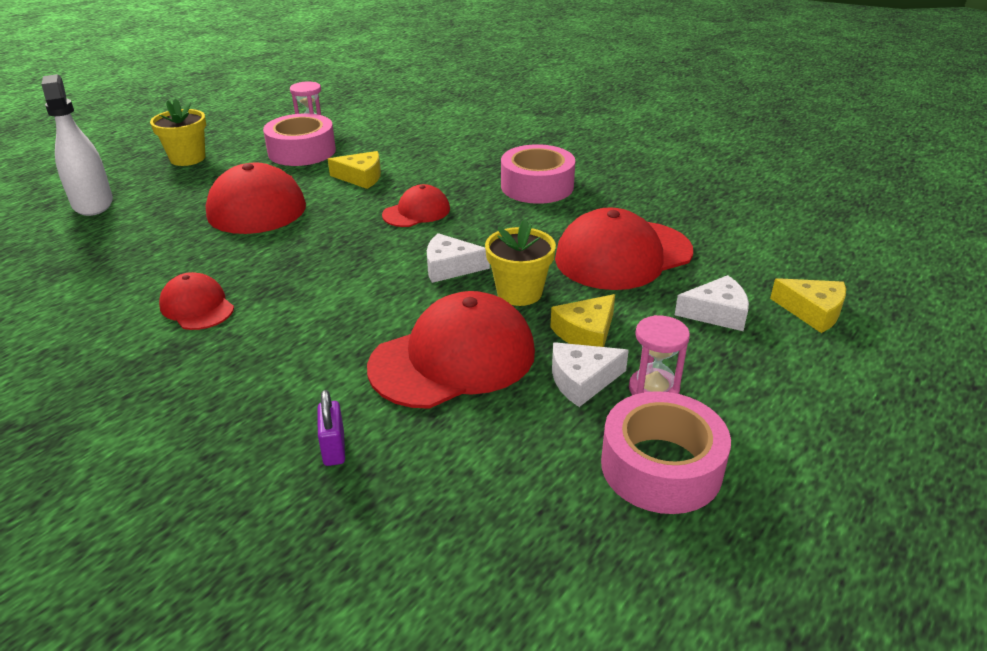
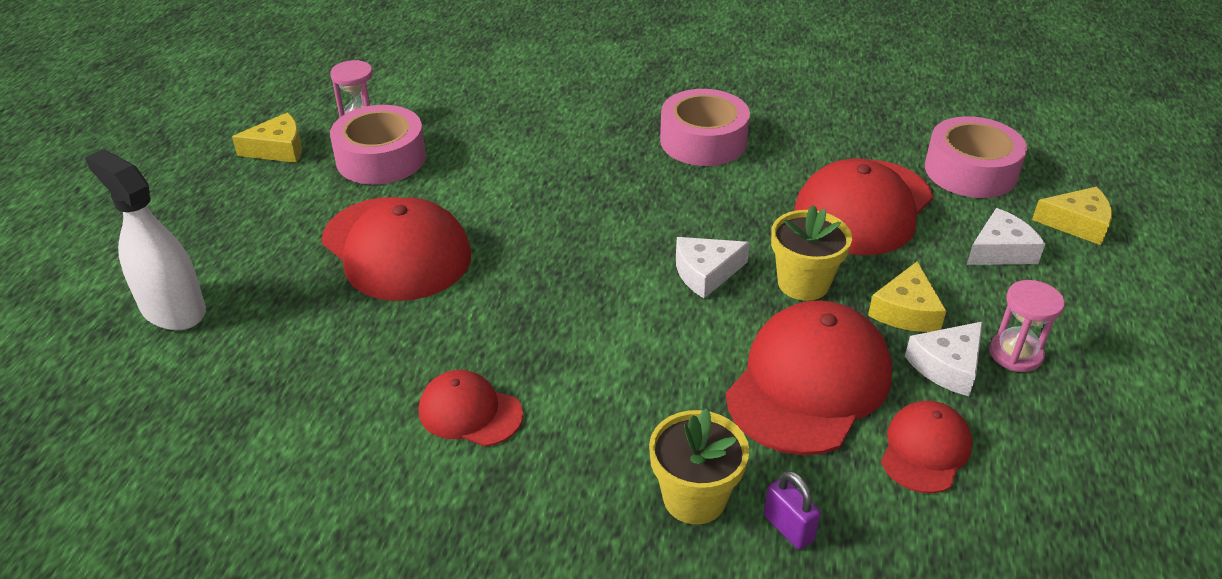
camera: 25 degrees left, 5 degrees up
(188, 158) = (236, 206): yellow flower pot -> yellow flower pot (694, 498)
(361, 177) = (492, 178): yellow cheese -> yellow cheese (278, 149)
(416, 212) = (603, 210): red cap -> red cap (925, 450)
(661, 467) = (1086, 433): pink tape -> pink tape (970, 171)

